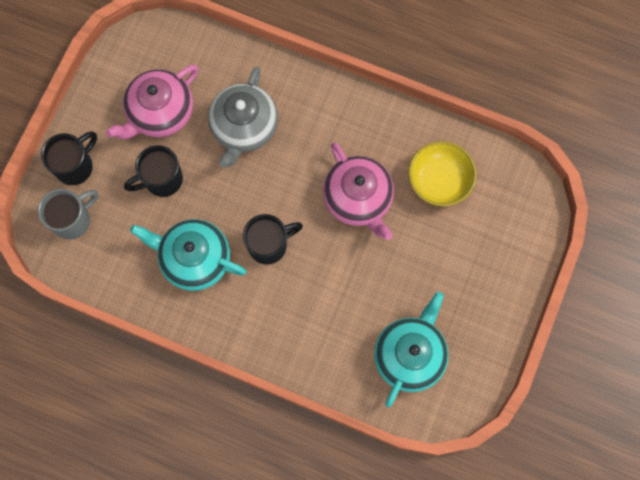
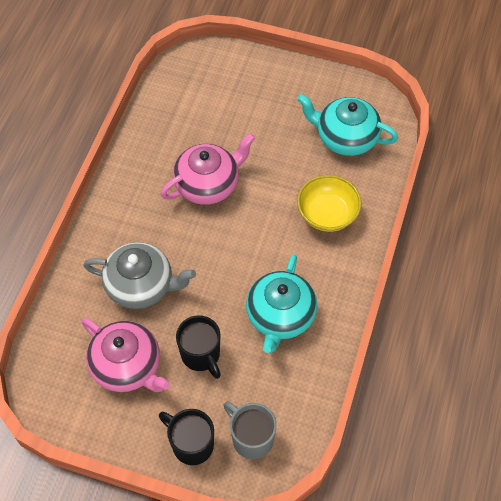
camera: 95 degrees left, 15 degrees down
(269, 245) = (259, 252): black mug -> none
(439, 181) = (186, 124): yellow bowl -> yellow bowl (327, 214)

